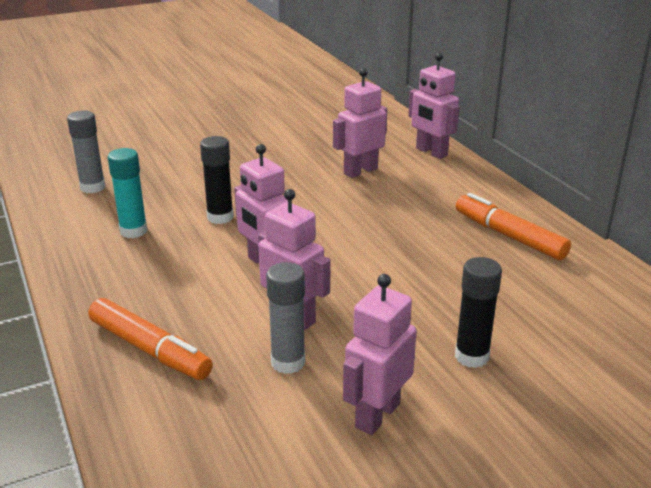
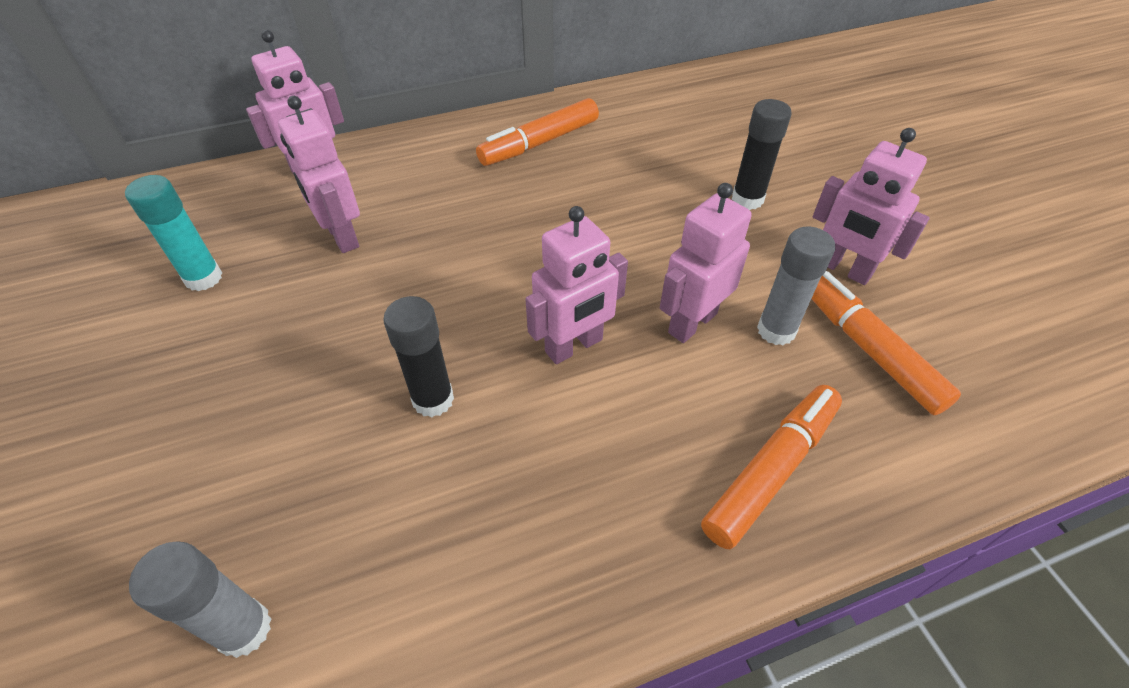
camera: 85 degrees left, 20 degrees up
(133, 231) = (450, 525): turquoise glue stick -> turquoise glue stick (203, 278)
(270, 418) = (868, 348): none -> orange marker

